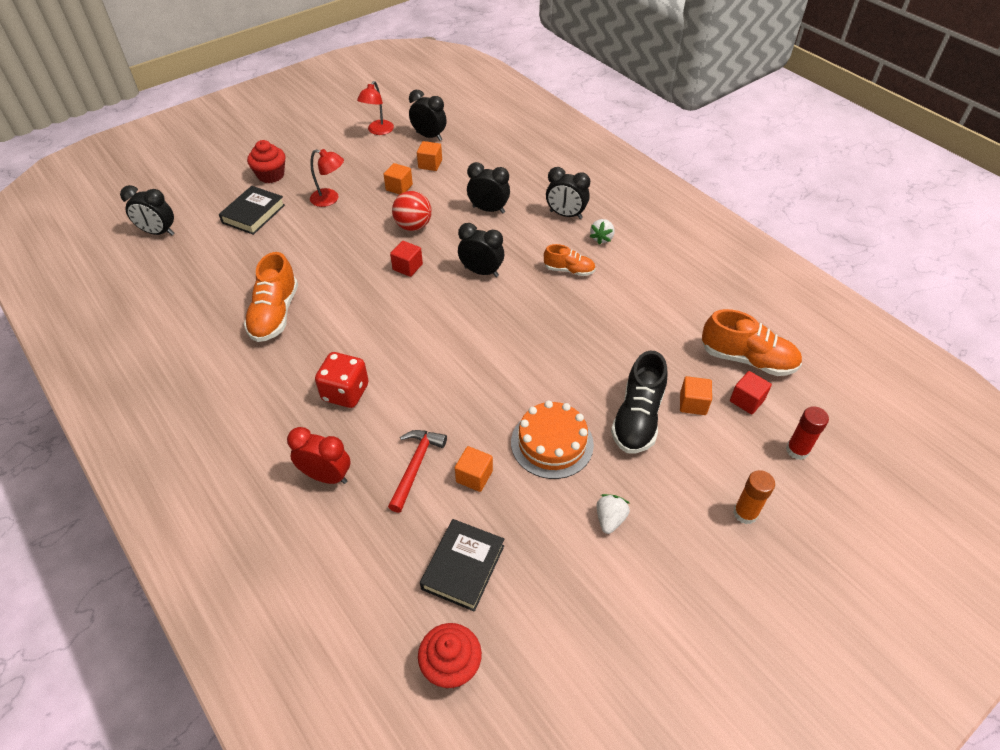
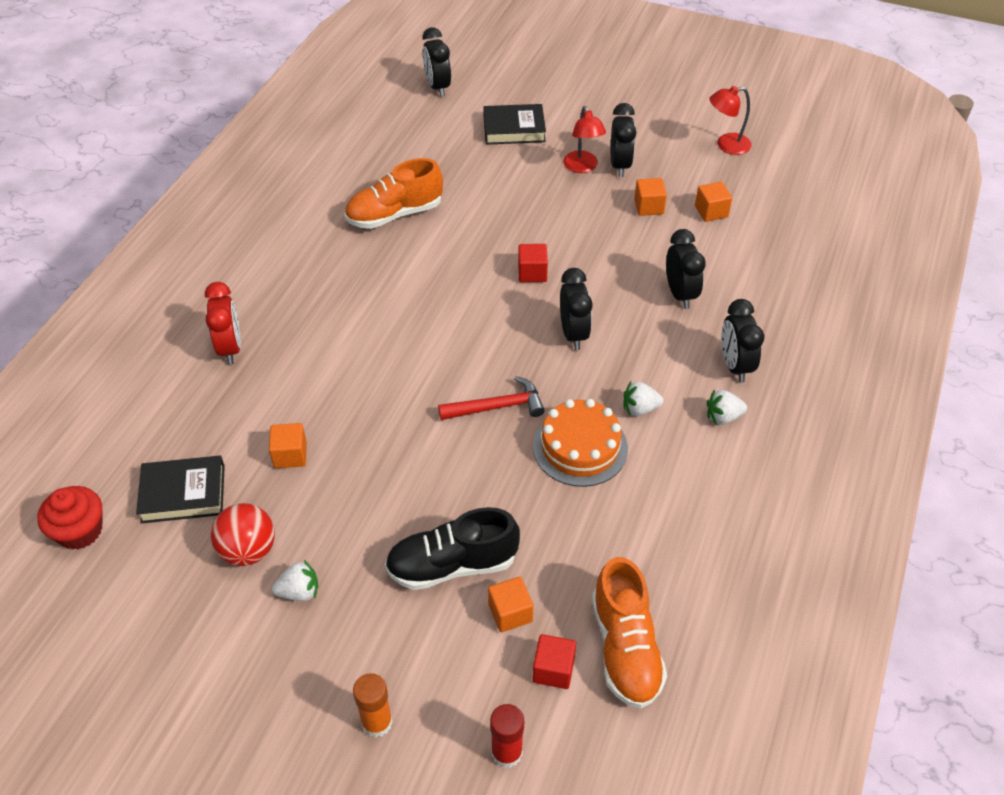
camera: 60 degrees right, 0 degrees up
(271, 175) = (579, 109): red cupcake -> none
(345, 392) = (333, 312): red dice -> none
(413, 226) = (597, 247): red ball -> red ball (248, 550)
(415, 466) = (276, 405): red hammer -> red hammer (497, 407)
(429, 136) = (759, 187): black clock -> black clock (620, 165)
(552, 443) = (369, 501): orange cake -> orange cake (580, 447)
(569, 270) = (640, 409): orange shoe -> white strawberry

